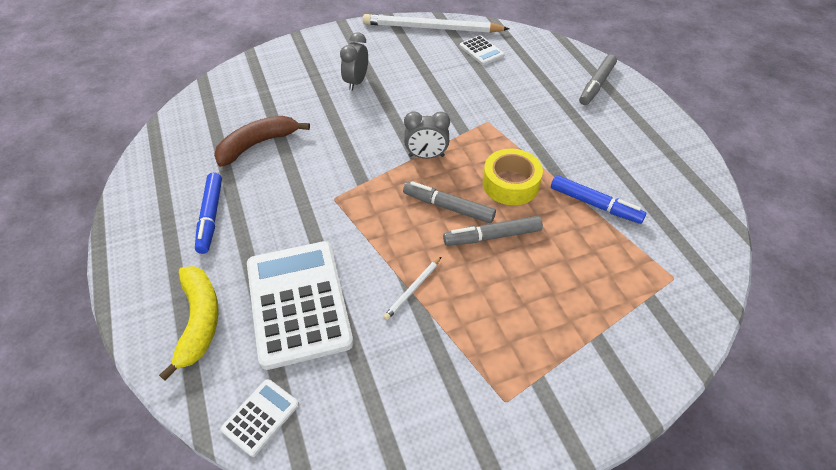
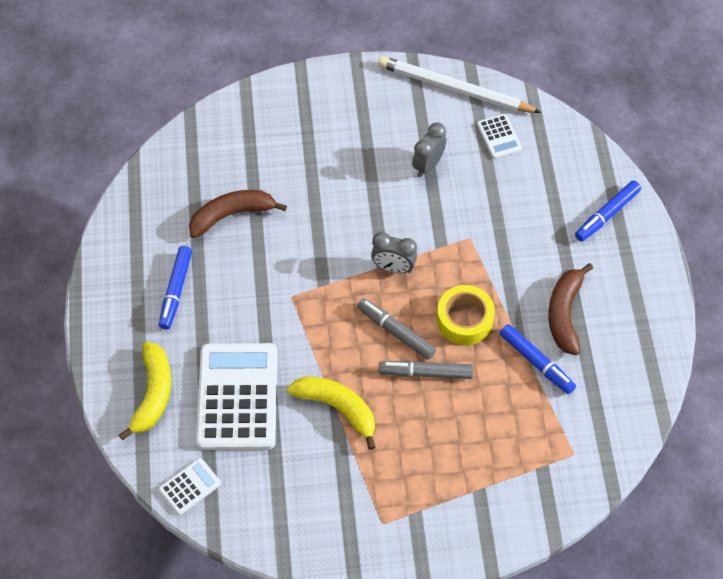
camera: 15 degrees right, 10 degrees up
(356, 82) = (349, 153): grey clock -> grey clock (428, 165)
(413, 289) = (338, 408): white pencil -> yellow banana
(596, 85) = (607, 215): grey marker -> blue marker
(600, 160) = (565, 313): none -> brown banana

